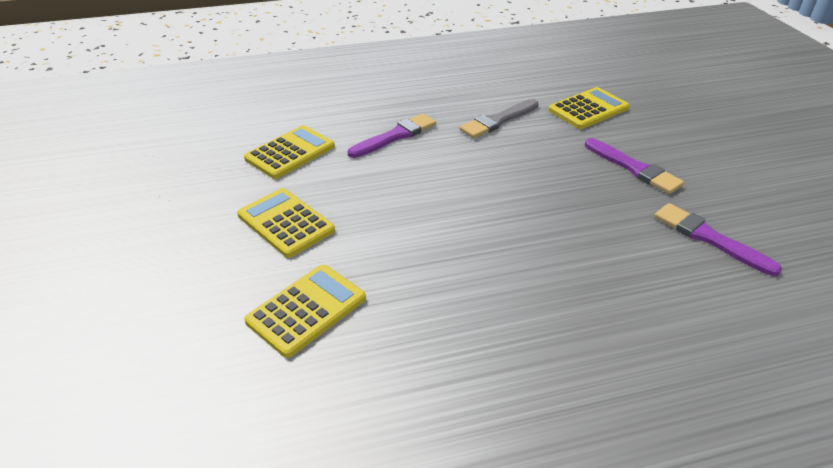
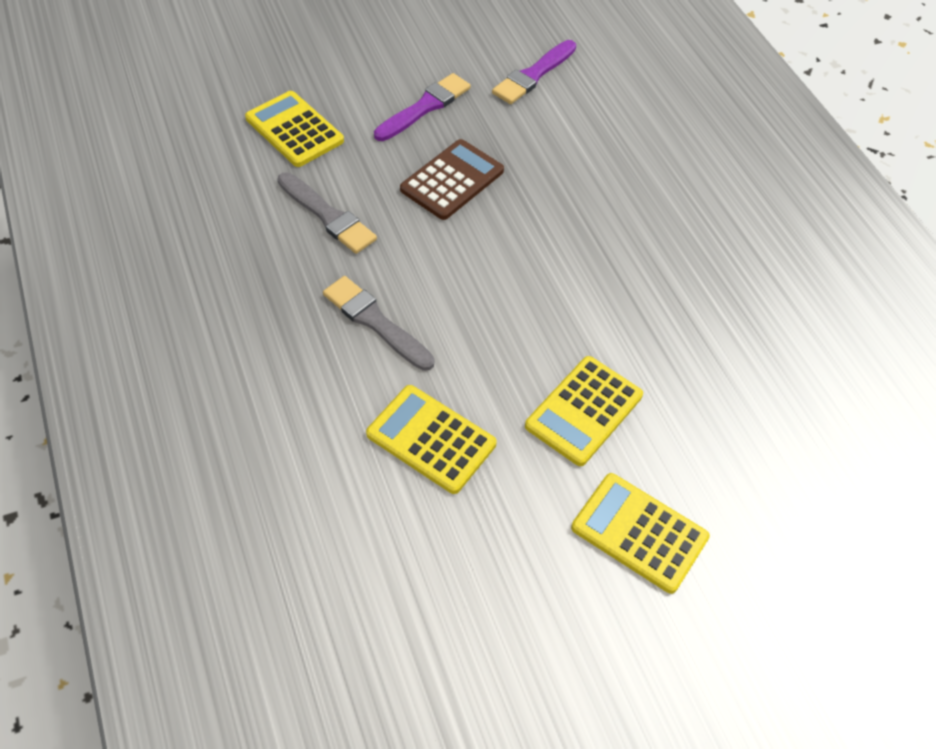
camera: 100 degrees left, 15 degrees up
(306, 310) = (711, 364): yellow calculator -> yellow calculator (639, 533)
(395, 136) = (375, 322): purple brush -> grey brush
(542, 177) = (452, 180): none -> brown calculator

